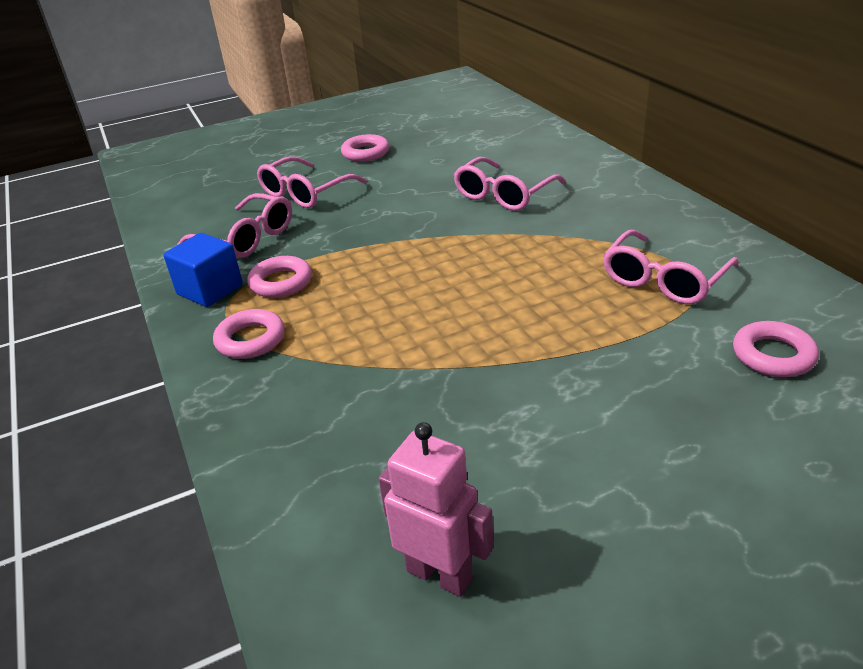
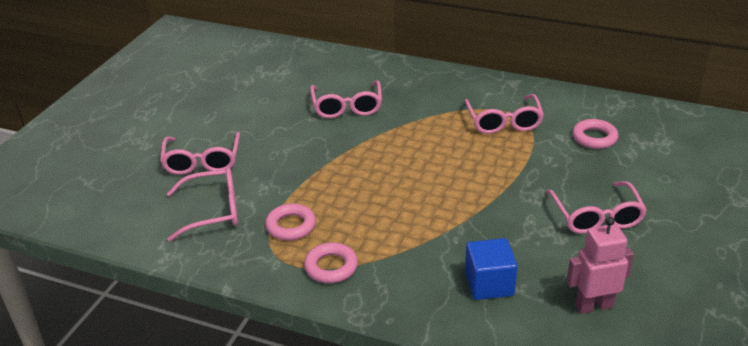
camera: 45 degrees left, 0 degrees up
(210, 289) = (248, 255): blue cube -> blue cube (489, 284)
(365, 153) = (199, 114): pink ring -> none
(622, 459) = (596, 217): none -> pink glasses

